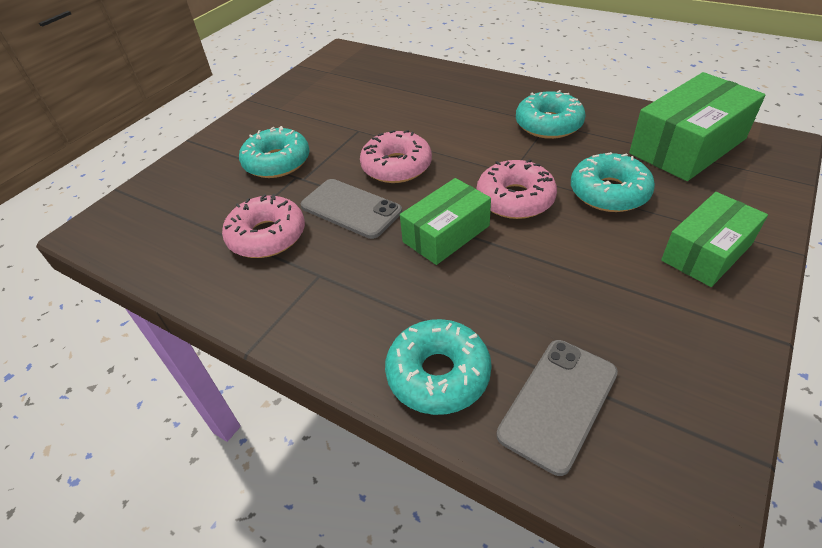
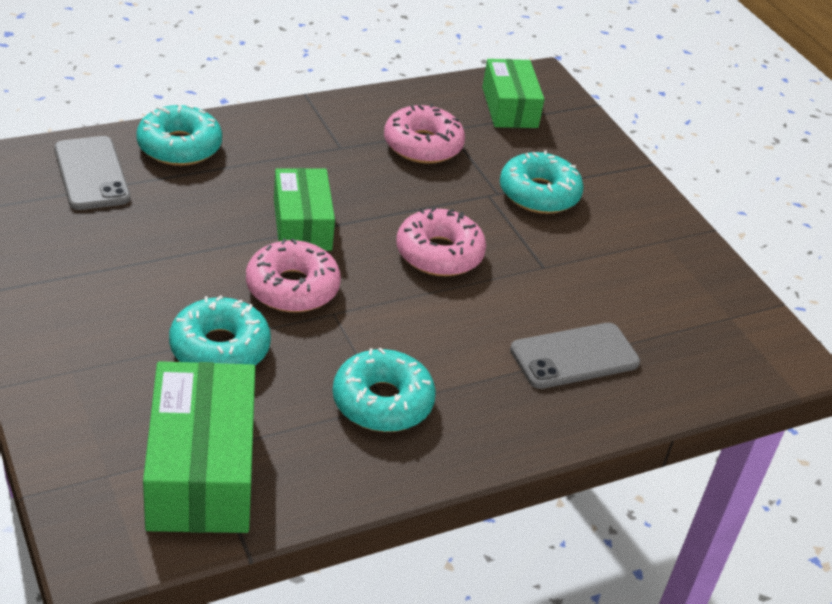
camera: 115 degrees right, 5 degrees down
(351, 209) = (405, 197): grey phone -> grey phone (574, 356)
(706, 252) = (78, 337): green box -> green box (509, 107)

